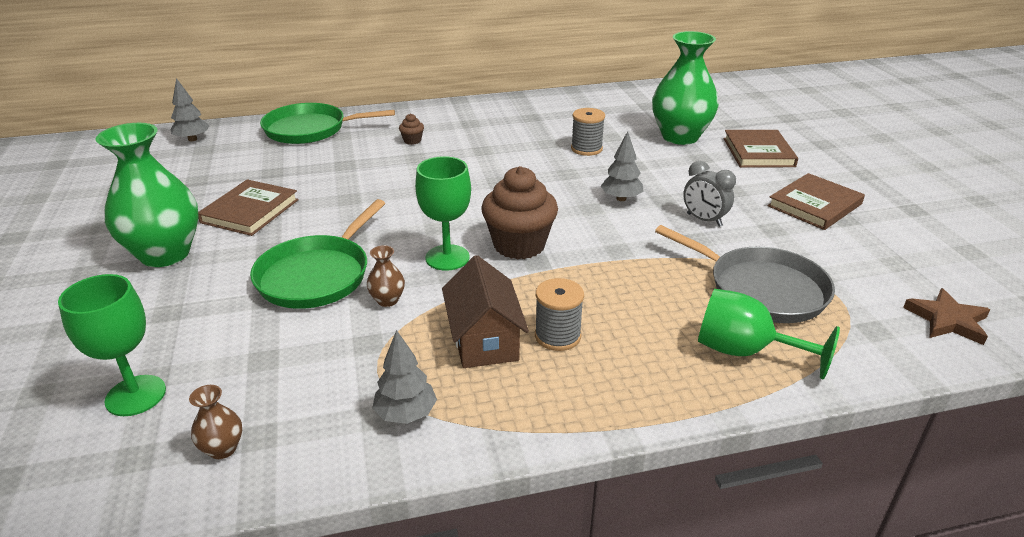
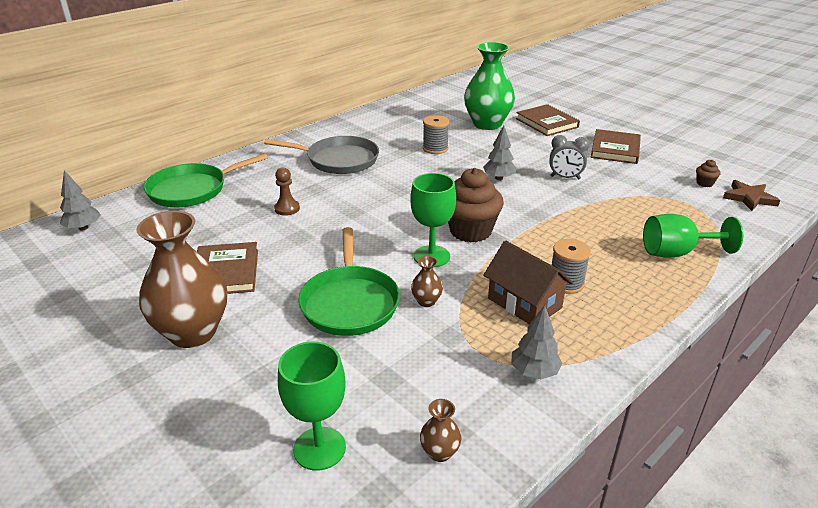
camera: 30 degrees left, 0 degrees up
(165, 254) = (193, 332): green vase -> brown vase
(368, 169) = (287, 209): none -> brown pawn
(412, 141) = (295, 176): brown cupcake -> brown cupcake (704, 183)
(761, 289) = (644, 212): grey pan -> grey pan (339, 160)

